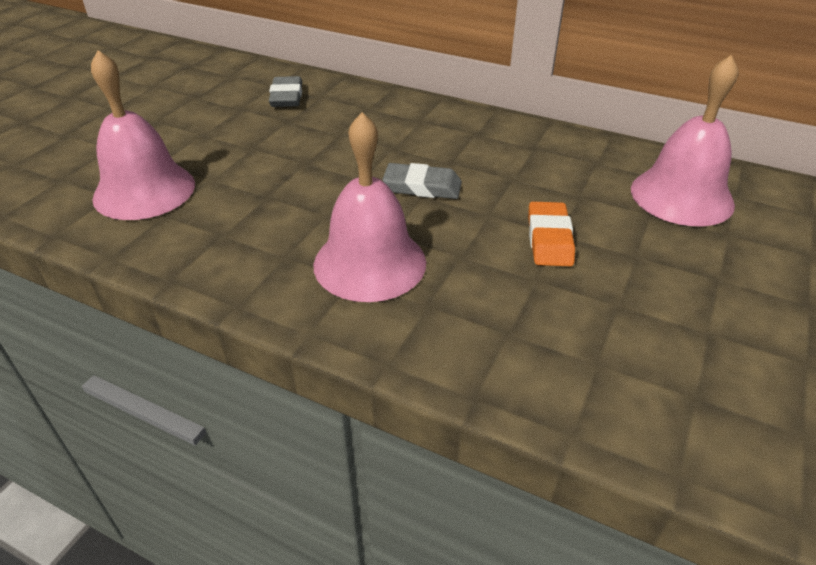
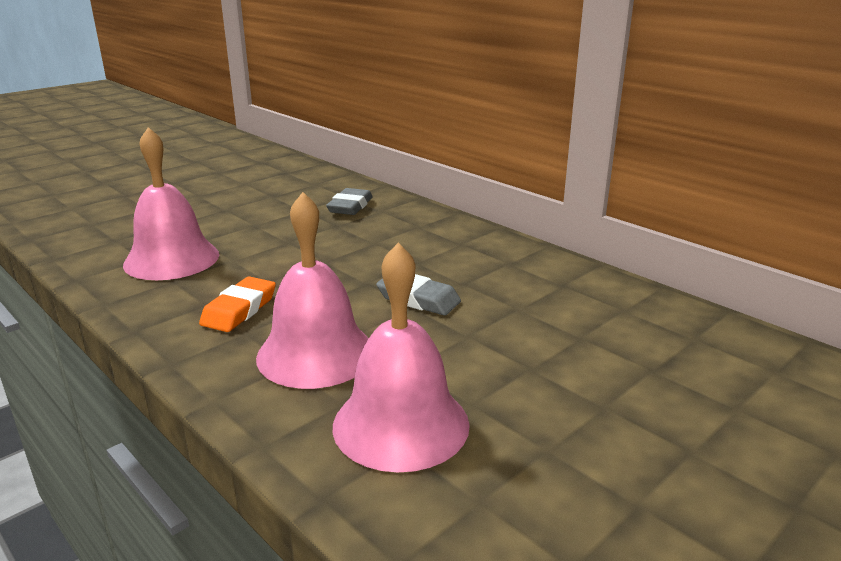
camera: 20 degrees right, 15 degrees down
(549, 239) = (515, 370): orange eraser -> orange eraser (239, 310)
(681, 196) = (703, 359): pink bell -> pink bell (401, 424)

